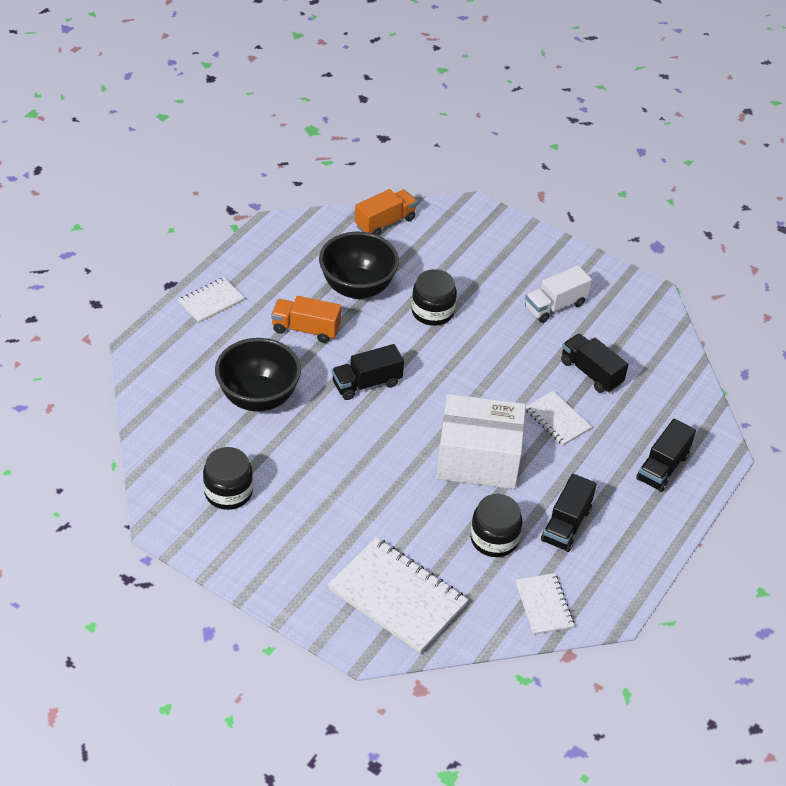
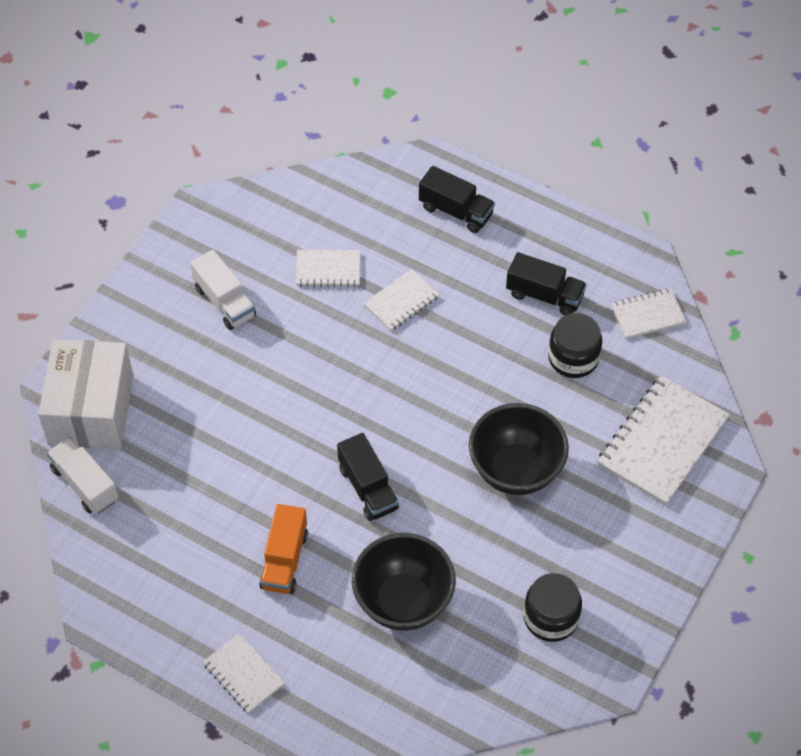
camera: 90 degrees left, 10 degrees up
(357, 288) = (207, 508): black bowl -> black bowl (516, 470)
(385, 222) = (85, 484): orange truck -> white truck
(432, 312) = (244, 425): black jar -> none
(478, 459) = (467, 374): white box -> white box (91, 410)
(591, 373) = (328, 269): black truck -> white notebook

